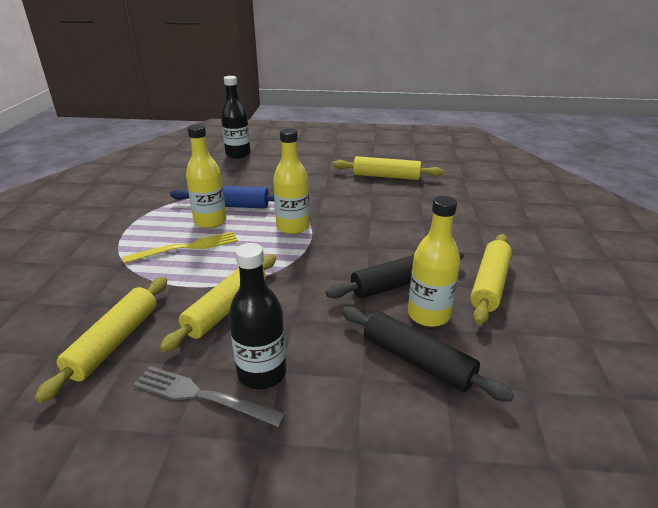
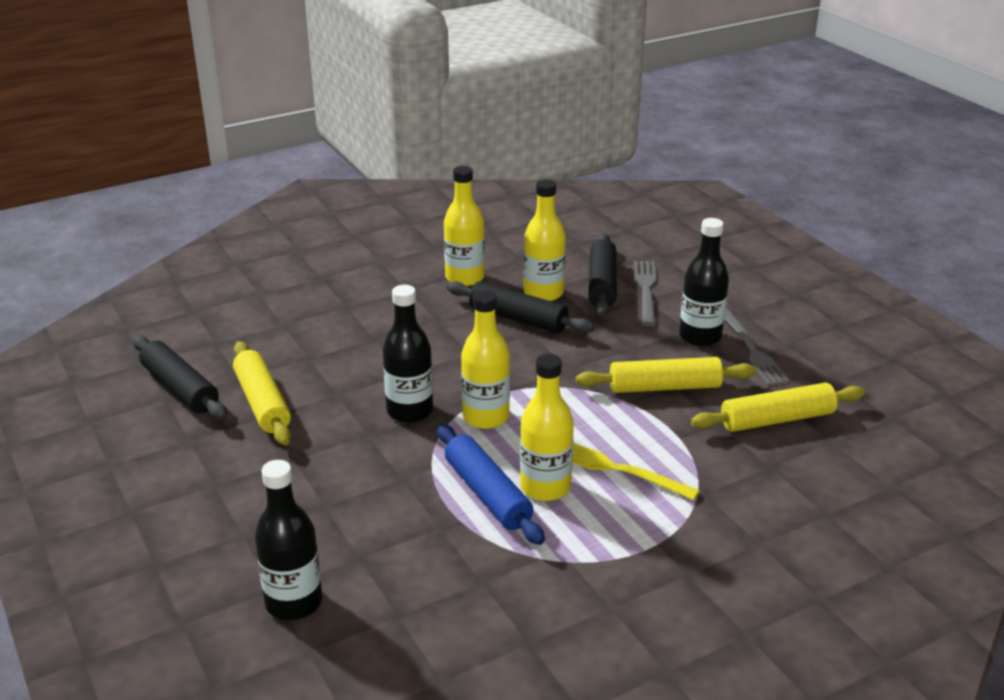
camera: 125 degrees left, 0 degrees up
(329, 208) = (410, 411): none -> black bottle
(379, 387) = (646, 290): none -> grey fork
(423, 163) = (180, 388): none -> black rolling pin
(490, 284) = (465, 278): yellow rolling pin -> yellow bottle

